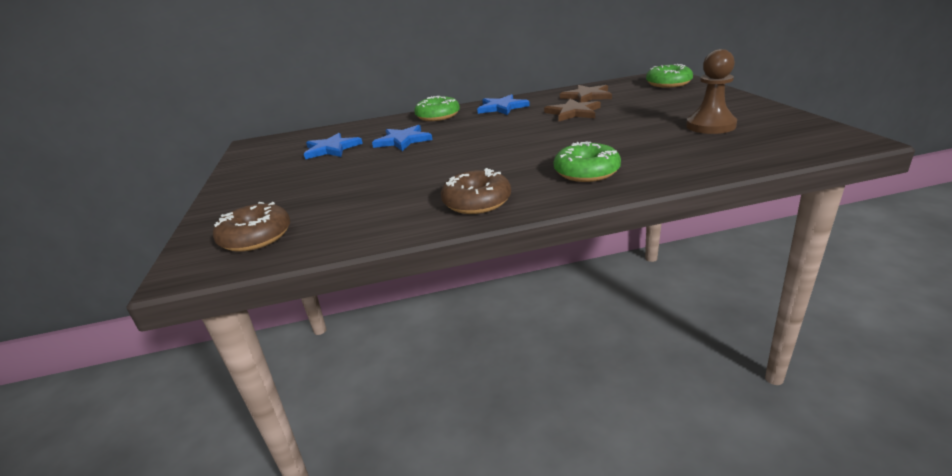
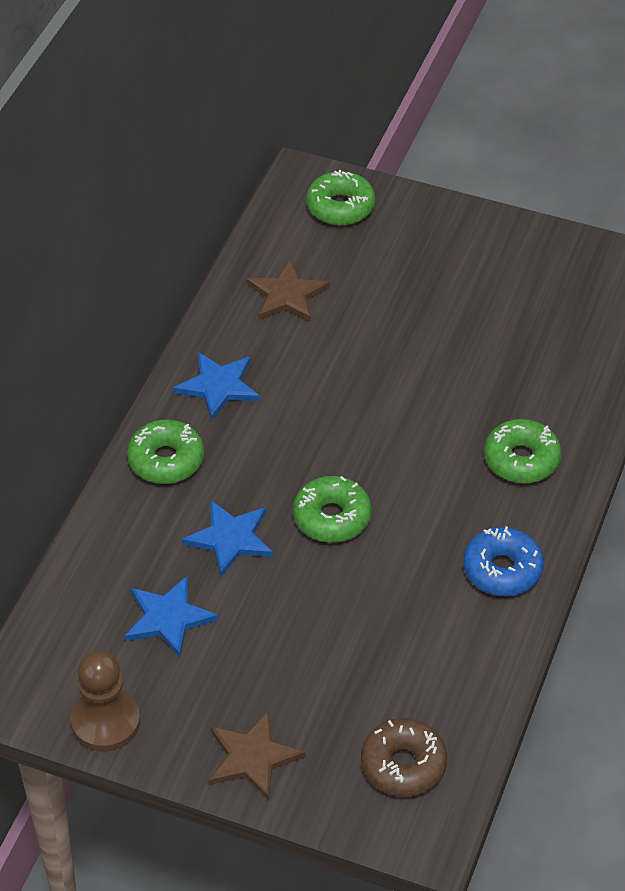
camera: 60 degrees left, 20 degrees up
(451, 151) = (332, 517): none -> green donut
(477, 202) = (502, 570): brown donut -> blue donut
(573, 112) = (334, 349): brown star -> brown star (252, 757)
(710, 126) = (515, 301): brown pawn -> brown pawn (105, 722)

